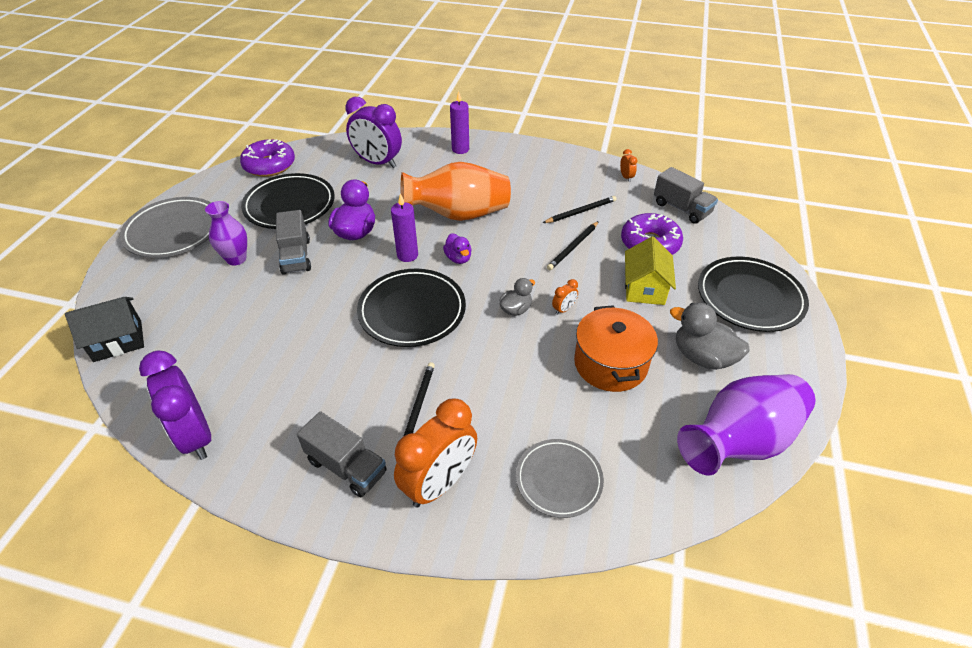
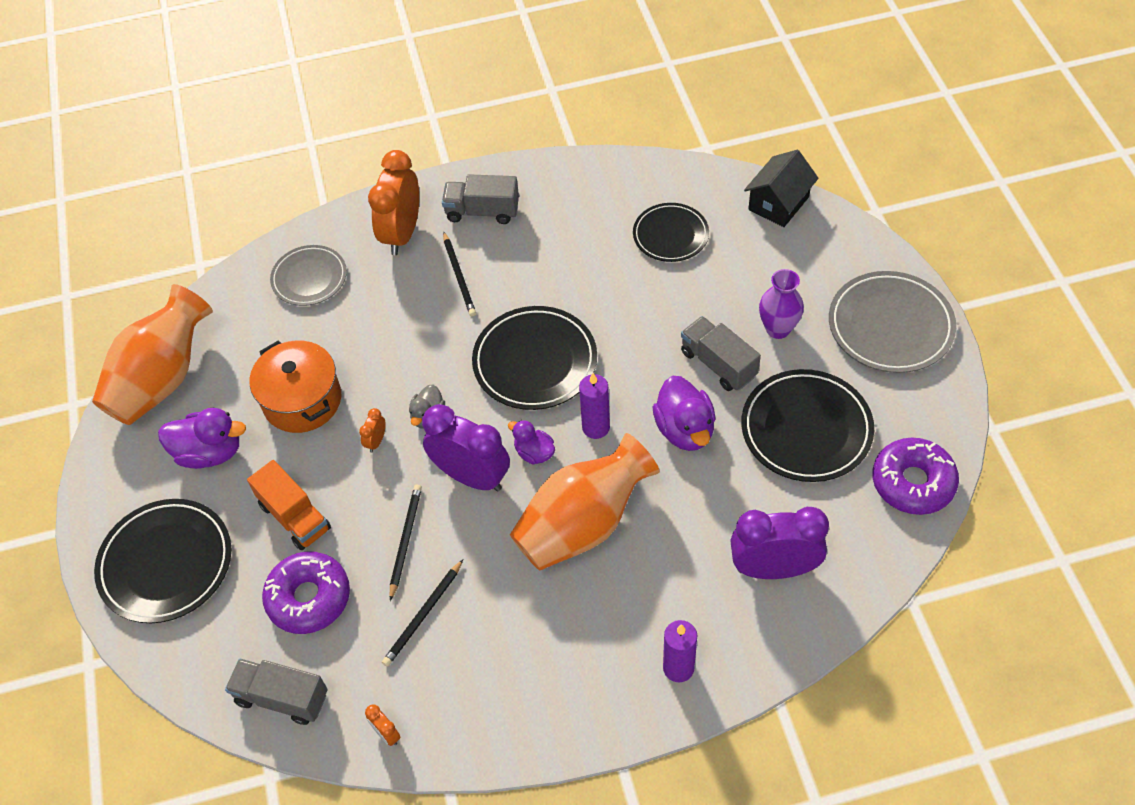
camera: 155 degrees right, 10 degrees up
(195, 436) = (619, 176): purple clock -> purple clock (471, 476)
(222, 356) = (670, 235): none -> black plate
(644, 288) = (295, 517): yellow house -> orange truck
(702, 357) = (210, 452): grey duck -> purple duck
(739, 441) = (162, 379): purple vase -> orange vase

